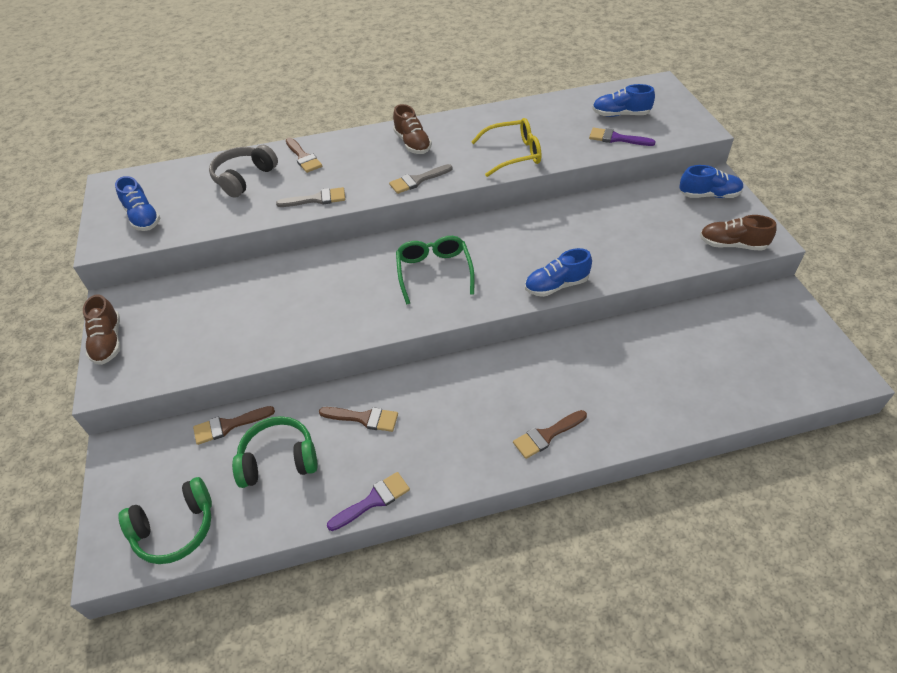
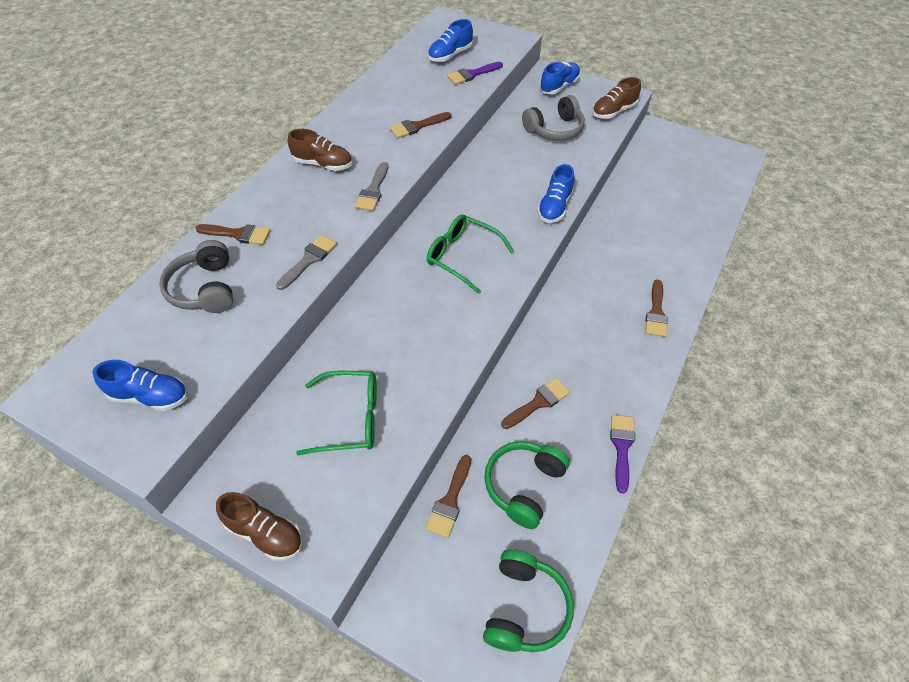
camera: 50 degrees left, 5 degrees up
(227, 318) = (350, 418): none -> green glasses
(513, 154) = (417, 126): yellow glasses -> brown brush
(649, 227) = (554, 129): none -> grey headphones

